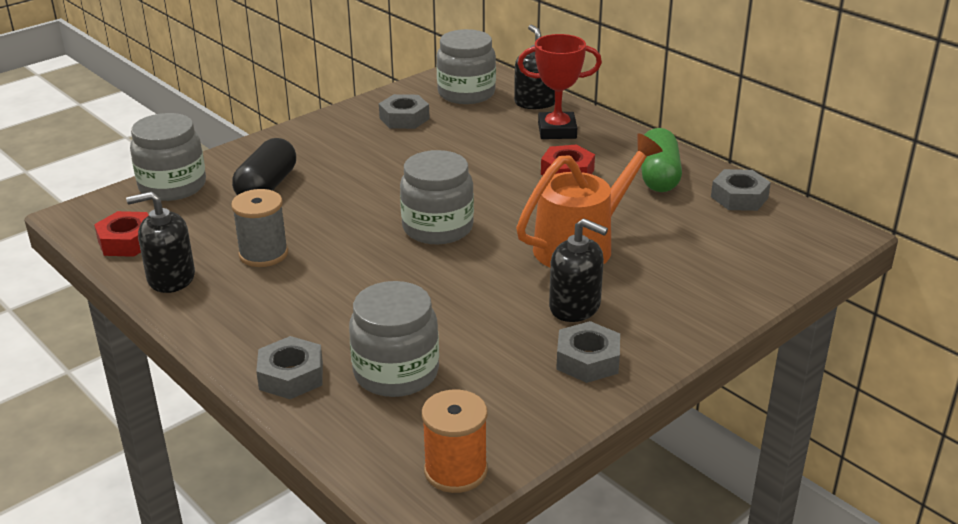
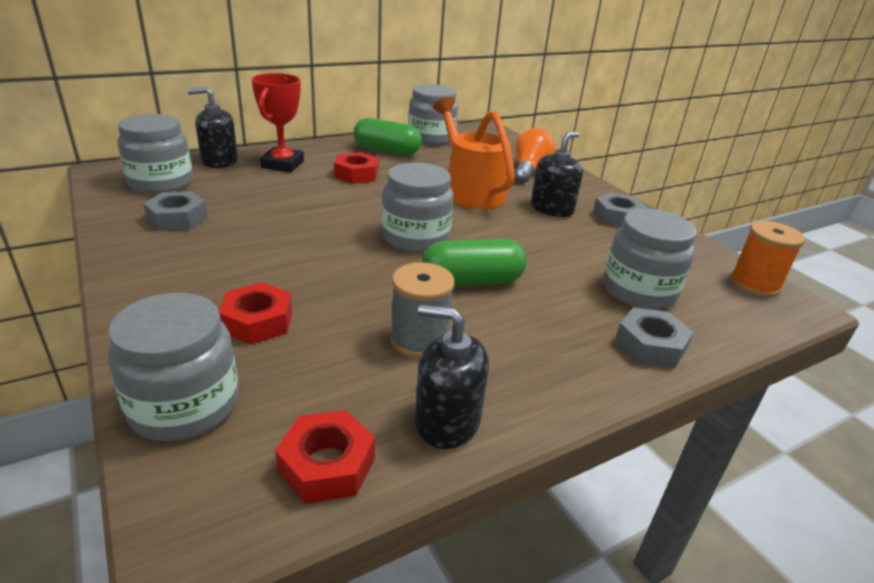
camera: 80 degrees left, 0 degrees up
(171, 278) = (447, 421): black soap dispenser -> black soap dispenser turned 105 degrees clockwise
(267, 186) = (257, 321): black capsule -> red nut
(367, 268) = (472, 281): none -> green capsule
(694, 282) = (529, 170): none -> orange light bulb
(739, 197) = (431, 138): grey nut -> grey jar

